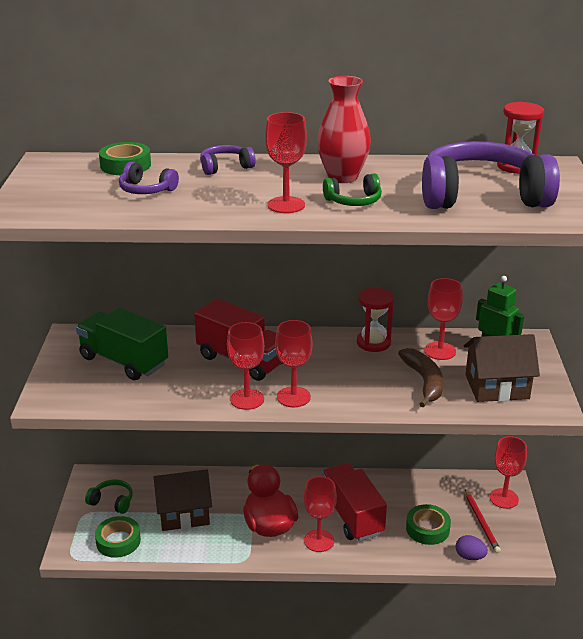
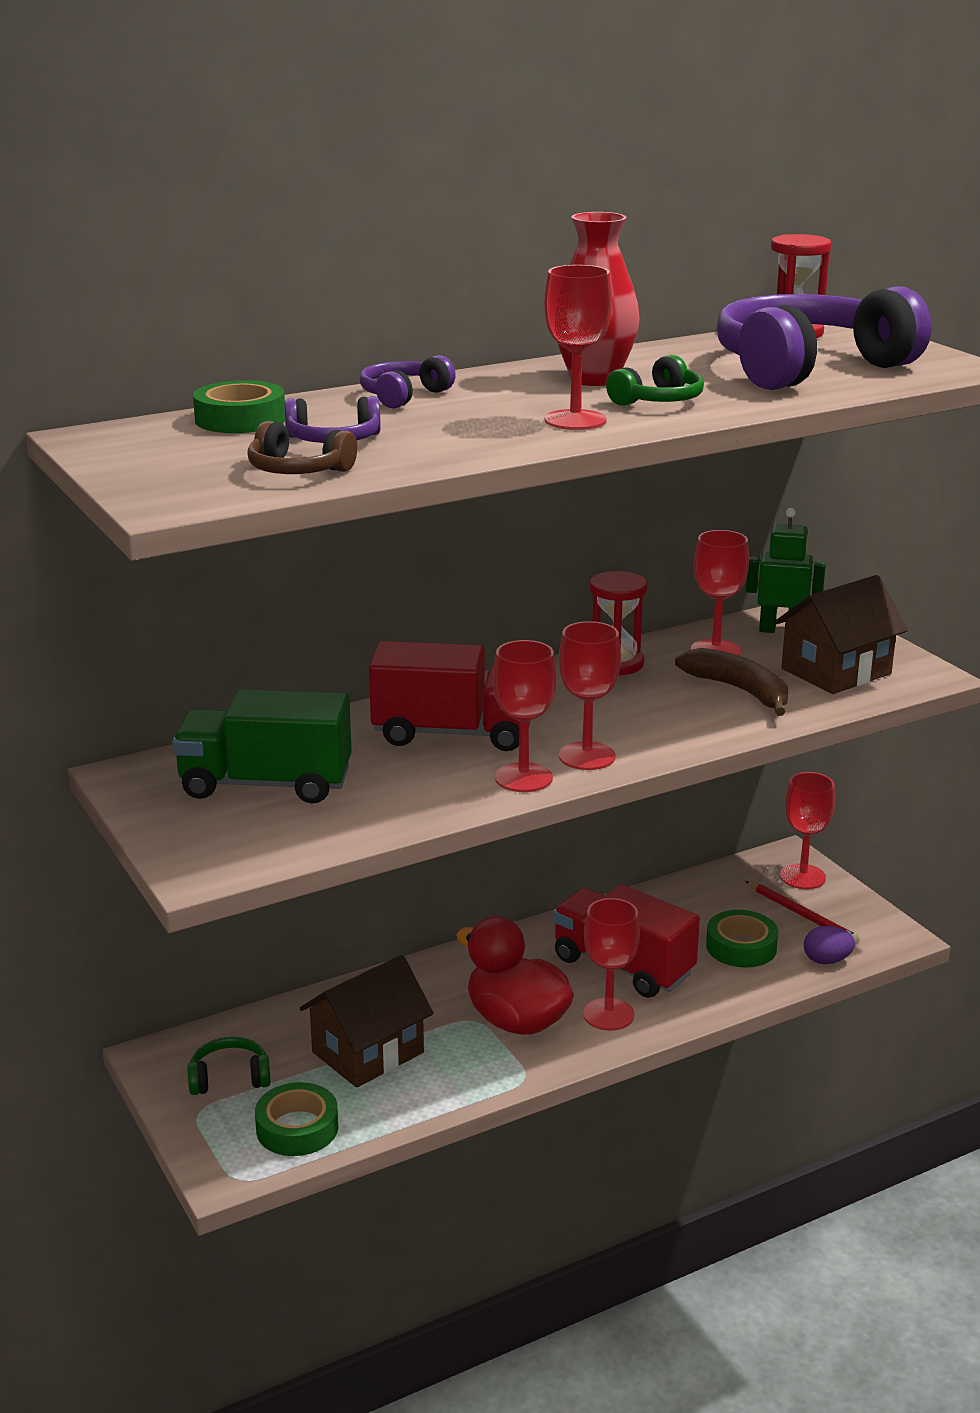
camera: 30 degrees left, 5 degrees down
(100, 206) = (298, 470): none -> brown headphones

